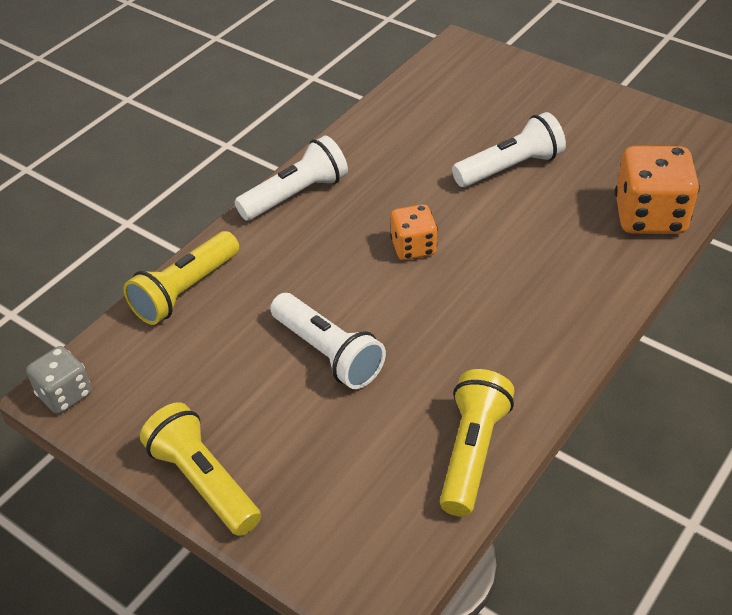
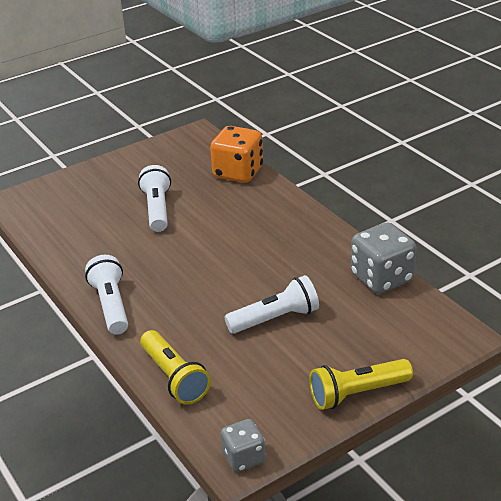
camera: 70 degrees left, 10 degrees down
(413, 247) = (203, 264): orange dice -> none
(472, 452) = (381, 278): yellow flashlight -> grey dice

